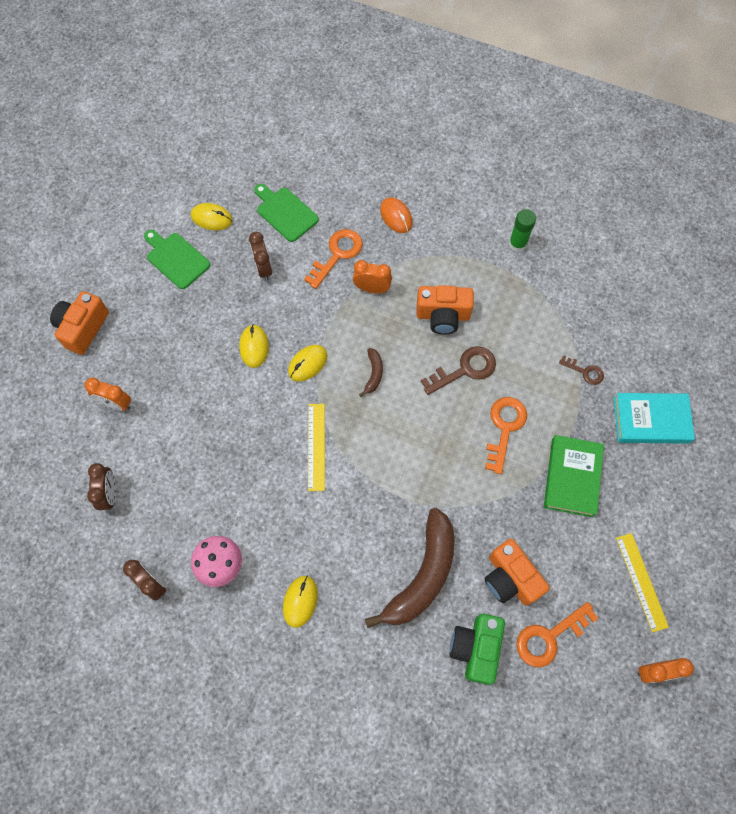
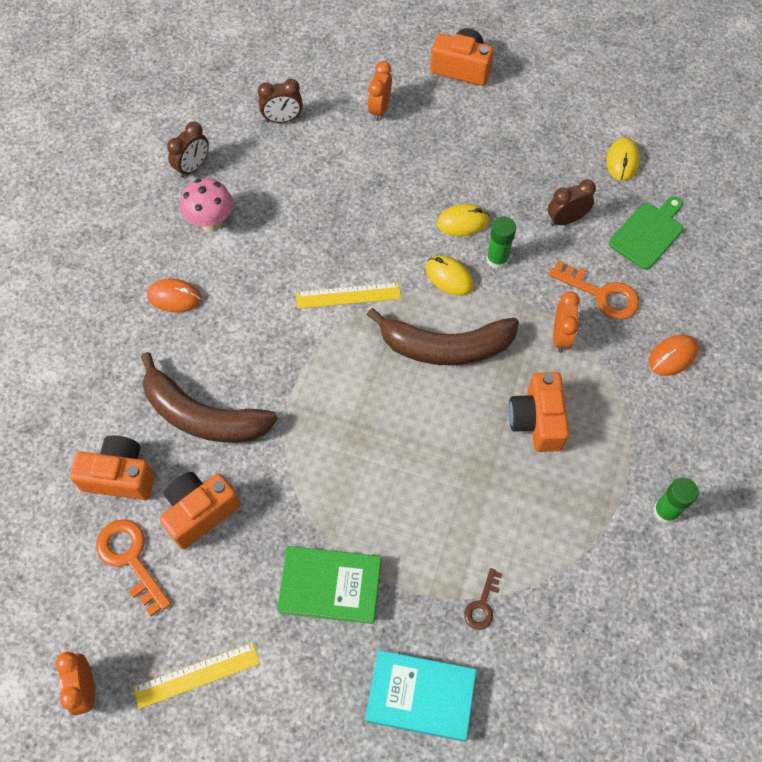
camera: 85 degrees right, 5 degrees down
(176, 259) = (561, 135): green cutting board -> none
(295, 325) = (497, 259): none -> green glue stick
(300, 601) = (174, 297): yellow mouse -> orange mouse
(373, 374) = (445, 347): brown banana -> brown banana, size x2.34
(465, 369) = (465, 450): brown key -> none
(475, 648) = (120, 476): green camera -> orange camera
(504, 428) = (390, 501): orange key -> none
(651, 420) = (420, 696): turquoise book -> turquoise book turned 75 degrees counterclockwise

